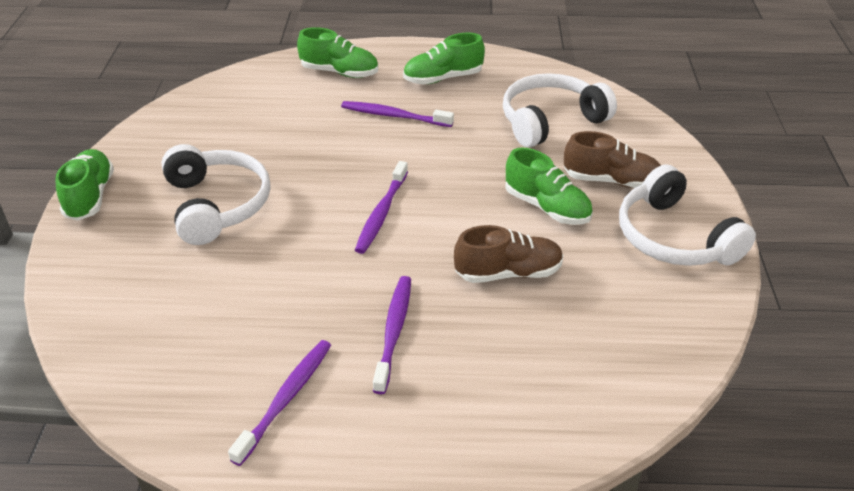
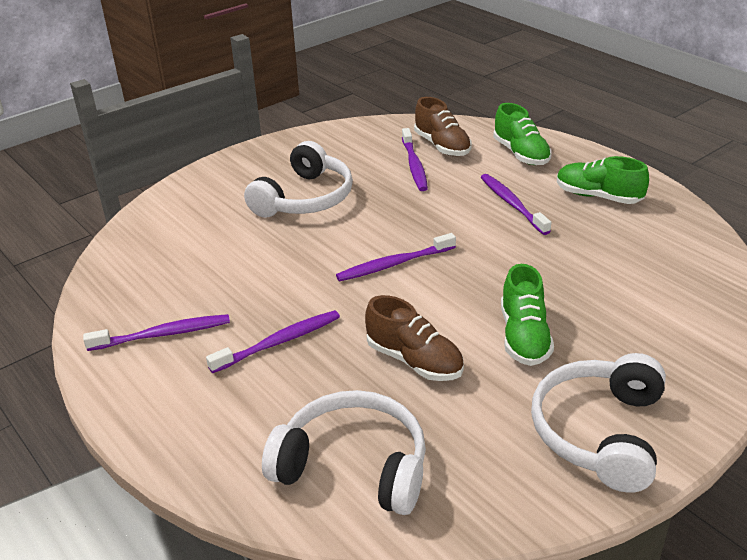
camera: 50 degrees right, 5 degrees down
(90, 196) = (249, 155): green shoe -> none
(268, 125) = (414, 165): none -> purple toothbrush
(550, 121) = (641, 276): white headphones -> white headphones (353, 465)
(611, 181) = (617, 352): brown shoe -> brown shoe (442, 146)

